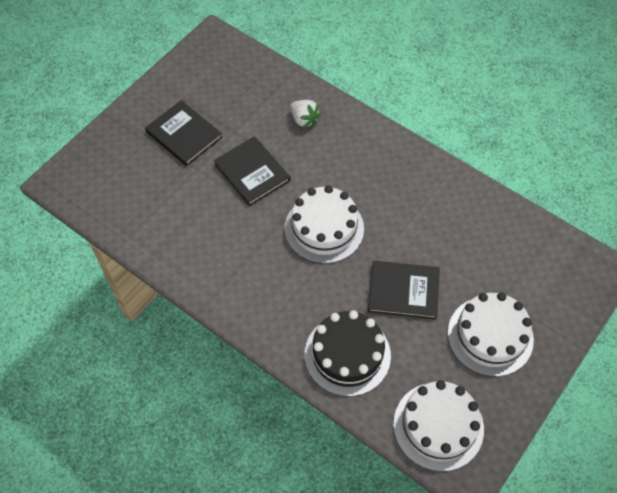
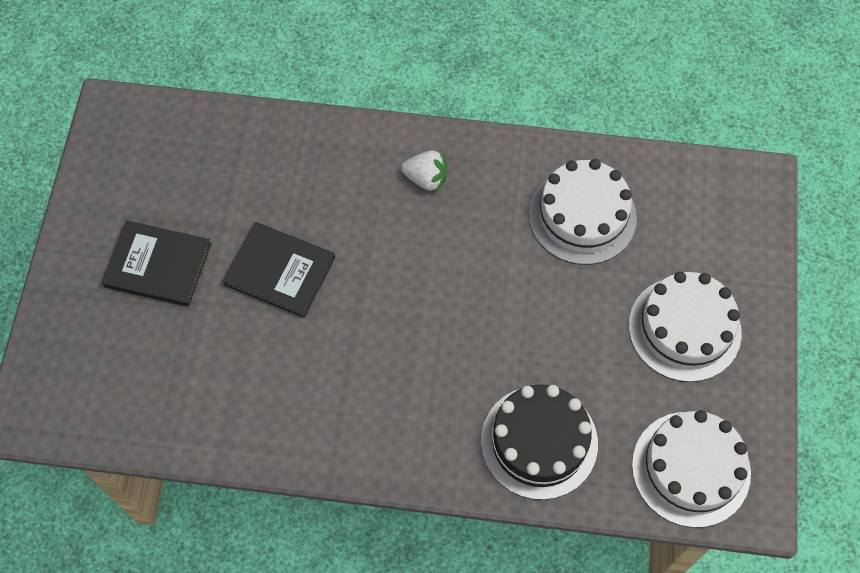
camera: 30 degrees left, 5 degrees up
(304, 119) = (302, 167): white strawberry -> white strawberry (426, 179)
(324, 228) = (415, 298): white cake -> white cake (582, 216)
(403, 291) = (556, 327): black book -> none

